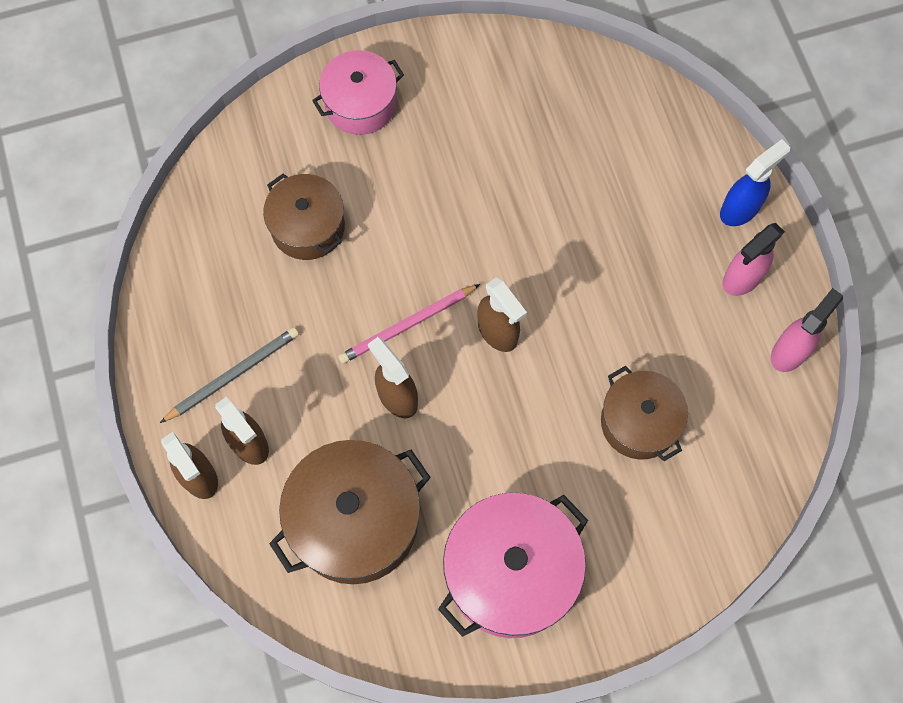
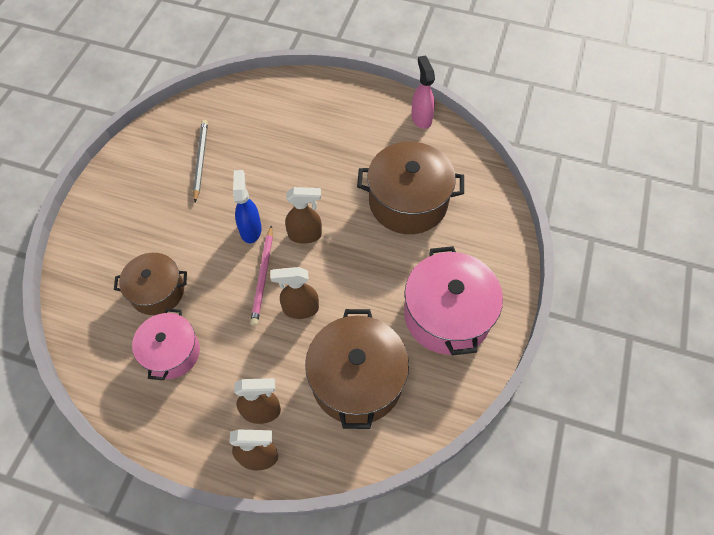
camera: 55 degrees left, 10 degrees down
(233, 375) = (210, 393): grey pencil -> grey pencil (200, 160)
(360, 104) = (112, 218): pink pot -> pink pot (172, 352)
(639, 422) = (408, 202): brown pot -> brown pot, size x1.58
(740, 209) = (332, 92): blue spray bottle -> blue spray bottle (250, 229)
(741, 278) = (368, 113): pink spray bottle -> none

